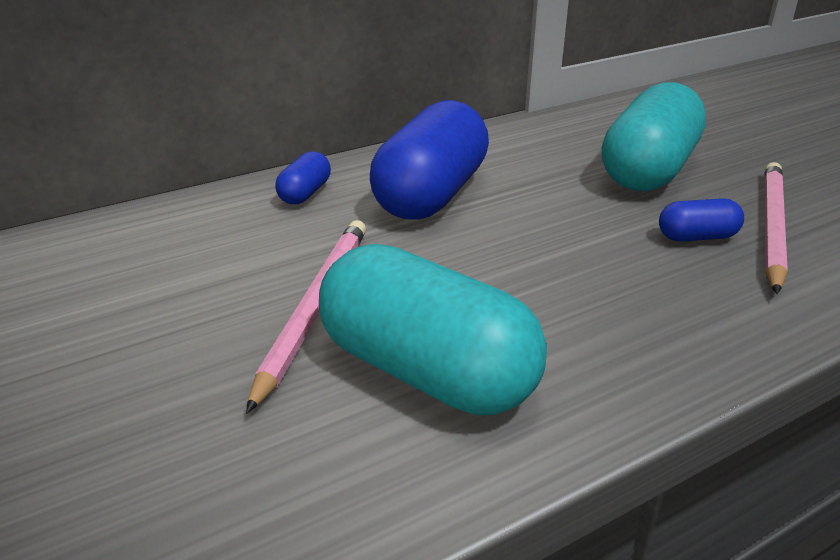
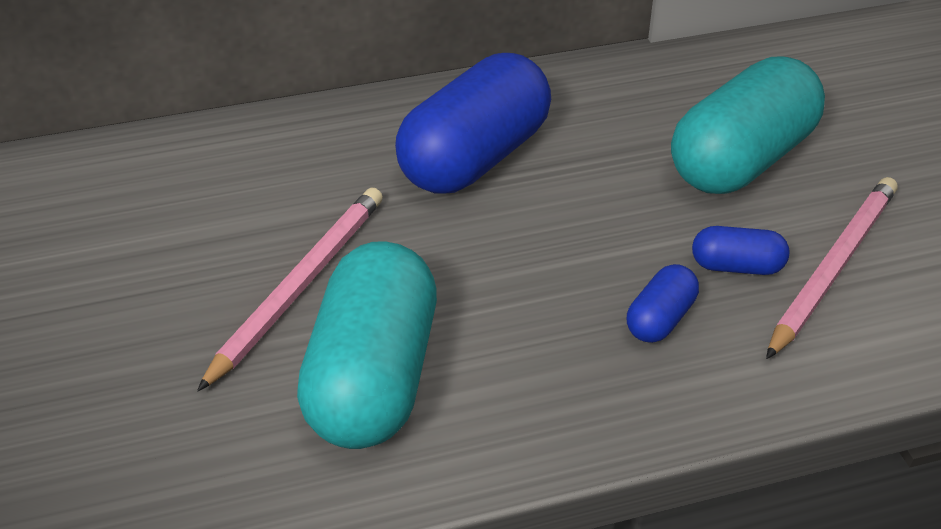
camera: 15 degrees right, 10 degrees up
(305, 193) = (343, 135): blue capsule -> blue capsule (660, 319)
(427, 371) = (373, 378): turquoise capsule -> turquoise capsule turned 45 degrees clockwise

